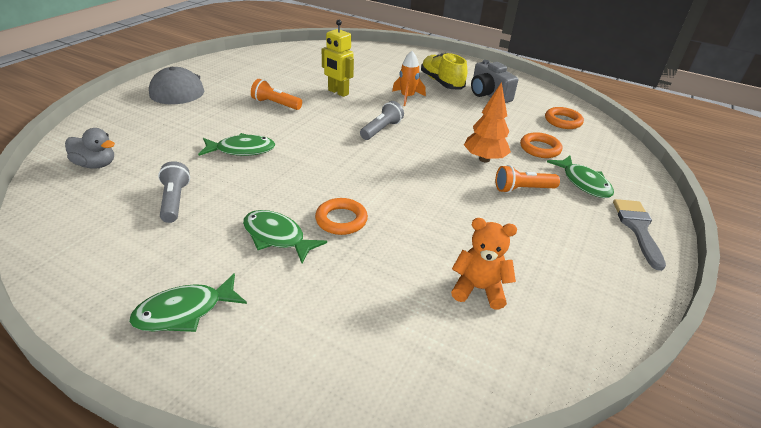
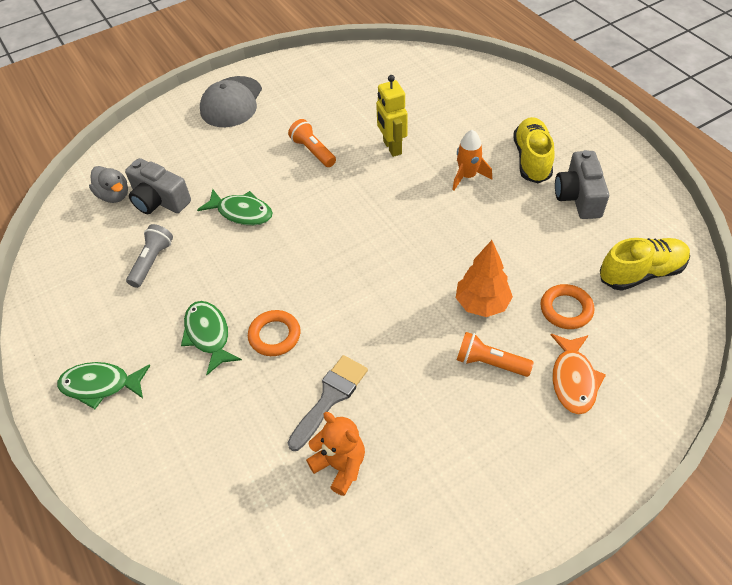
camera: 35 degrees right, 15 degrees up
(150, 158) = (159, 200): none -> grey camera
(381, 129) = (399, 222): grey flashlight -> none
(563, 121) = (641, 273): orange ring -> yellow shoe
(583, 183) = (573, 380): green fish -> orange fish
(637, 228) = (577, 467): grey brush -> grey brush (330, 397)

